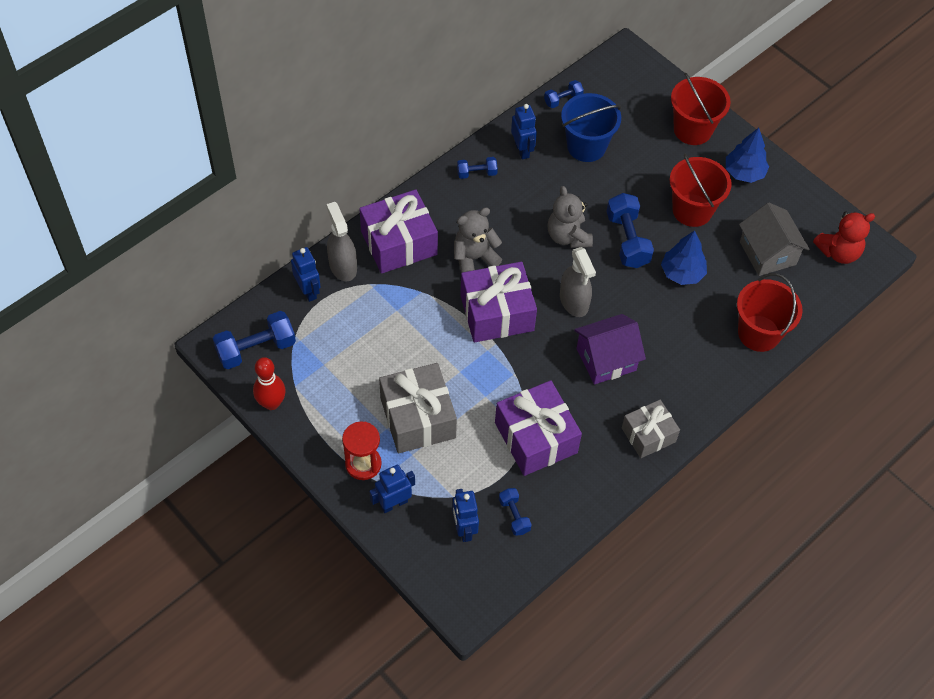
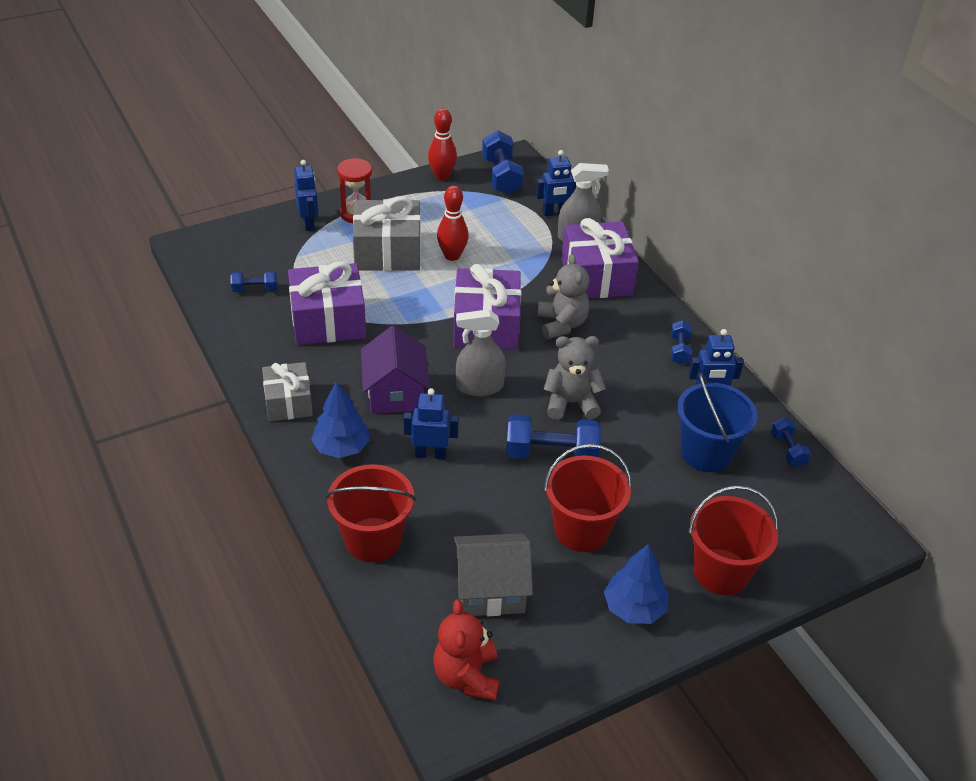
camera: 105 degrees right, 15 degrees down
(405, 362) = (452, 256): none -> red bowling pin
(464, 529) = (260, 257): blue robot -> blue robot (430, 454)
(682, 273) = (487, 491): blue tree -> blue tree (341, 447)

